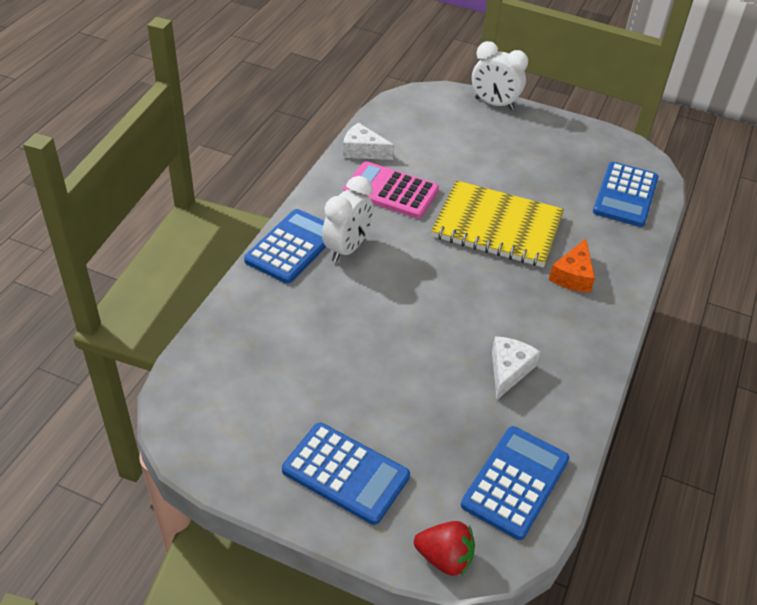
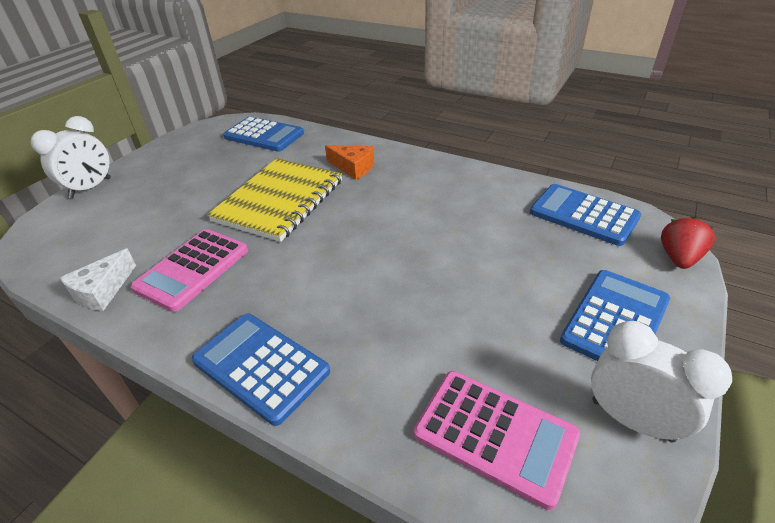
camera: 80 degrees left, 5 degrees down
(232, 374) = (495, 435): none -> pink calculator
(347, 248) = (280, 310): white clock -> white clock (631, 420)
(508, 370) = (463, 209): white cheese -> none

